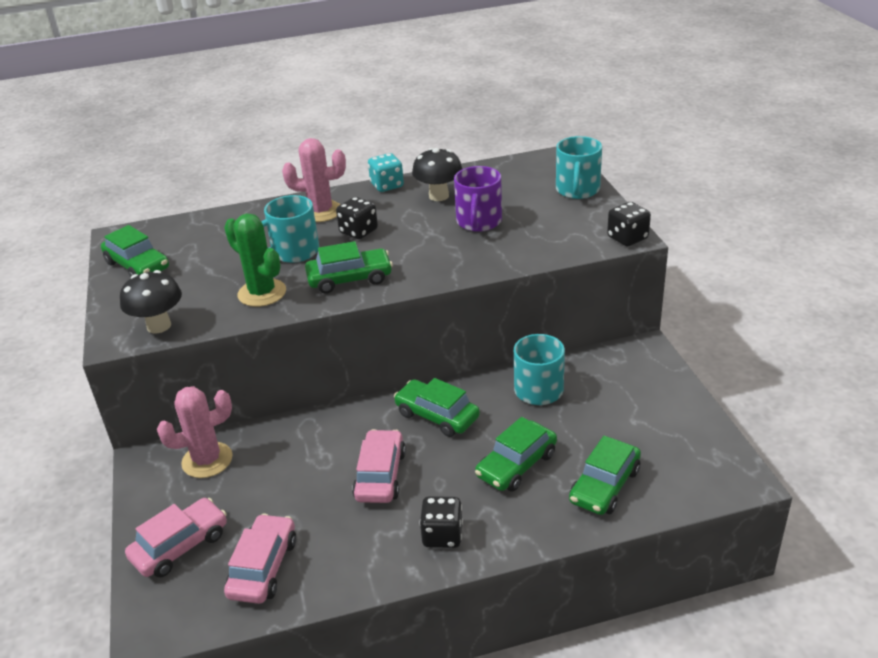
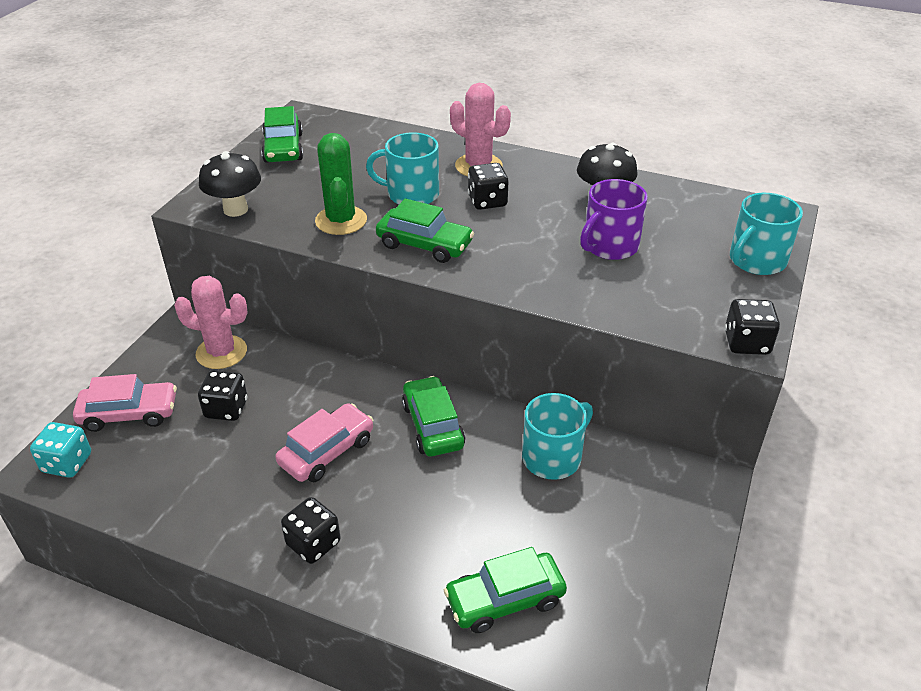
camera: 35 degrees right, 5 degrees up
(263, 495) = (226, 409): none -> black dice
(263, 567) = (160, 473): pink car -> none
(387, 185) = (567, 167): turquoise dice -> turquoise dice (67, 463)
(516, 465) = (448, 520): green car -> none

